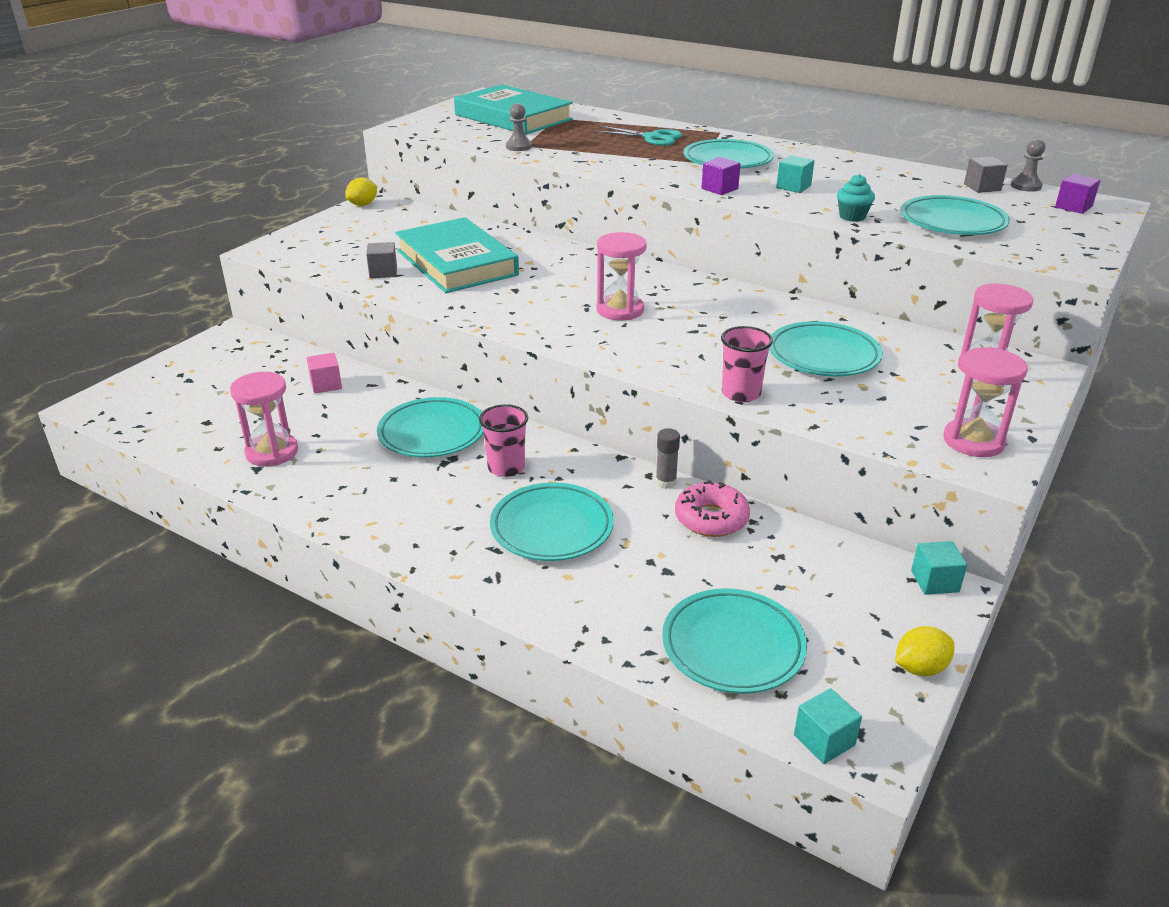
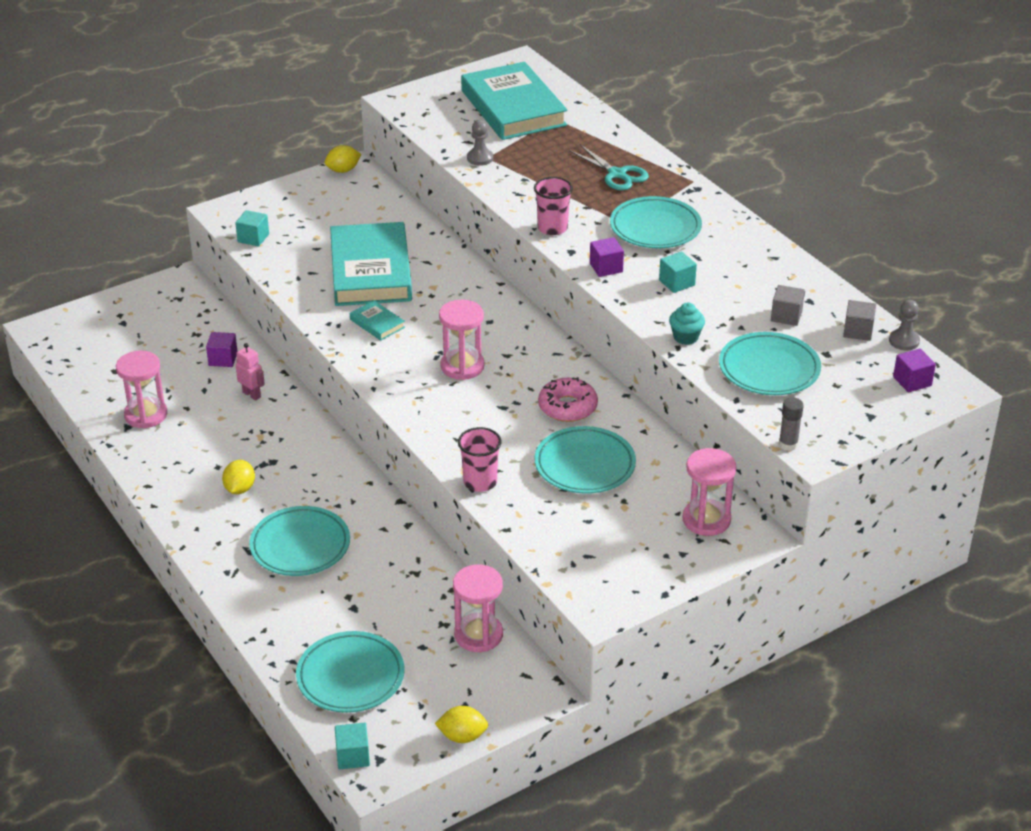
camera: 25 degrees right, 5 degrees up
(326, 385) = (223, 359): pink cube -> purple cube
(382, 406) = (252, 394): none -> pink robot
(383, 272) = (302, 266): grey cube -> grey cube (786, 316)
(432, 433) = (273, 433): turquoise plate -> none
(436, 492) = (240, 489): none -> yellow lemon
(501, 297) = (377, 323): none -> turquoise book
(506, 467) = (305, 483): pink cup -> pink cup (552, 228)
(666, 482) = (415, 535): grey glue stick -> grey glue stick (788, 444)
(711, 518) = (422, 577): pink donut -> pink donut (567, 407)
(934, 581) = (539, 682): turquoise cube -> turquoise cube (253, 238)
(973, 441) = (614, 582): pink hourglass -> pink hourglass (478, 635)

